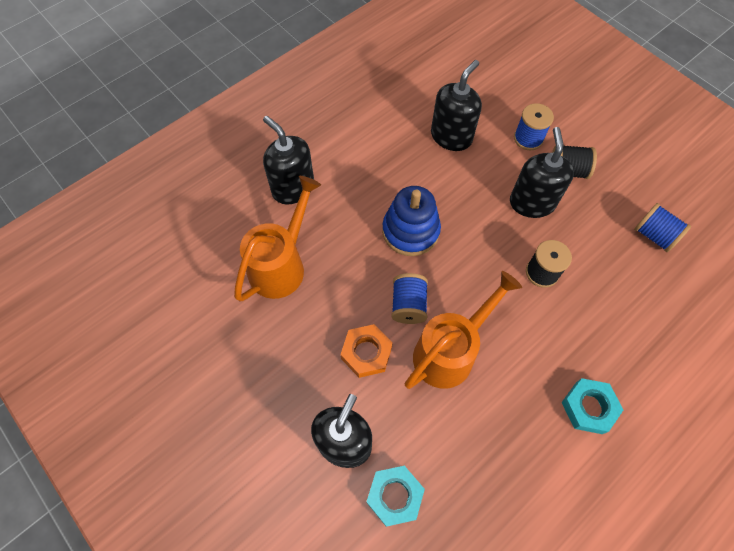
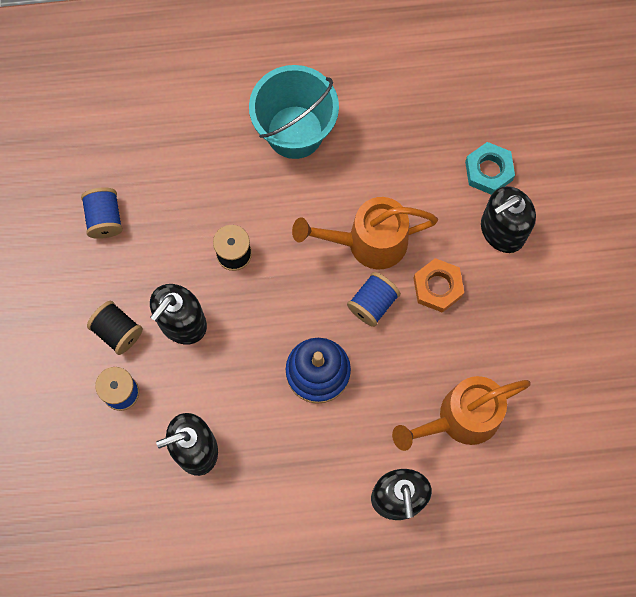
camera: 145 degrees left, 10 degrees up
(588, 407) = (295, 132): turquoise nut -> turquoise bucket

